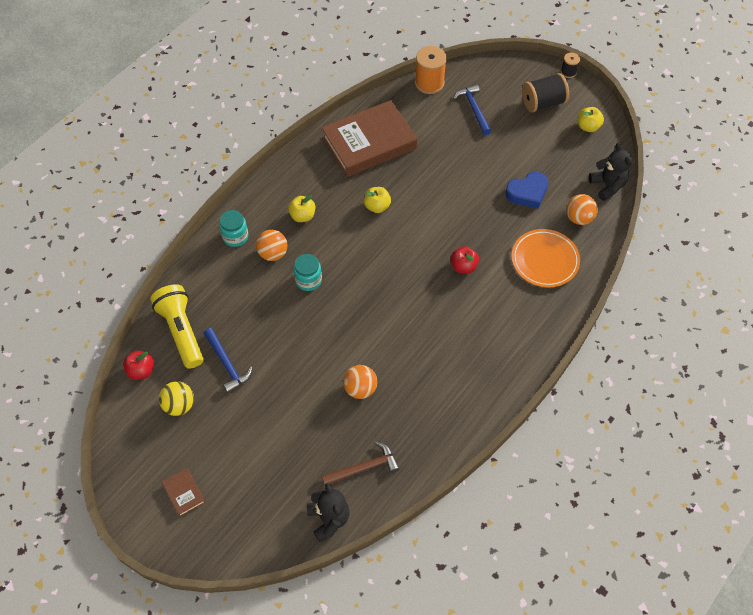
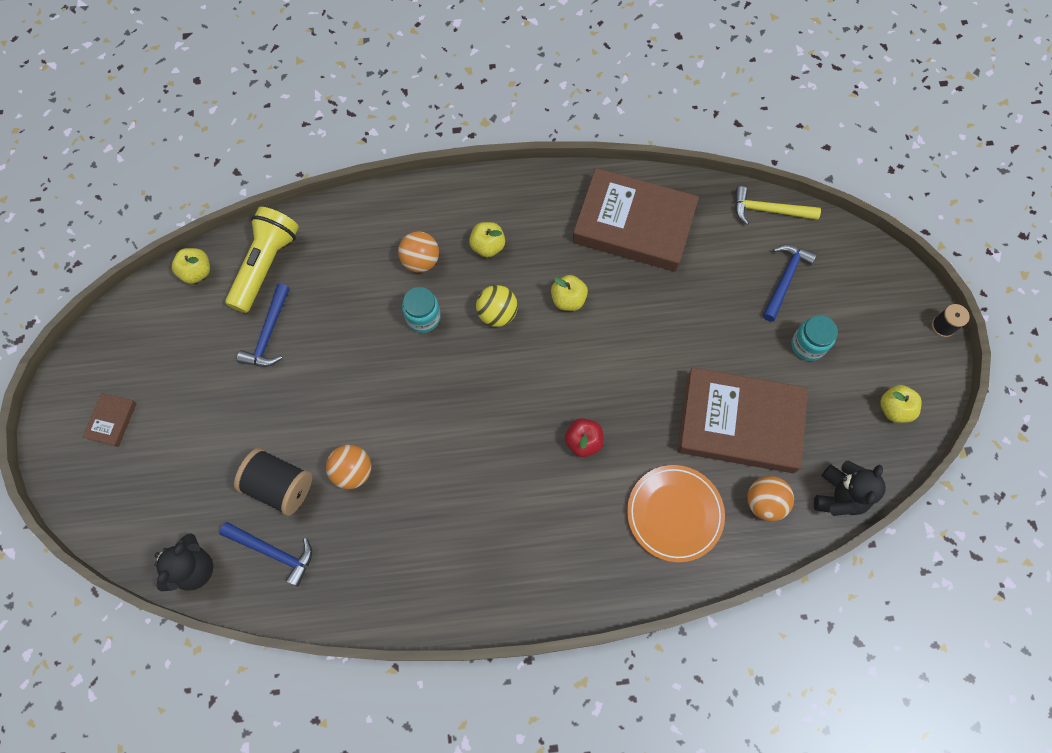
camera: 45 degrees right, 10 degrees up
(141, 370) = (197, 272): red apple -> yellow apple
(179, 405) = (192, 335): yellow ball -> yellow ball (497, 314)
(235, 236) = (406, 213): turquoise jar -> turquoise jar (808, 345)
(364, 468) = (273, 552): brown hammer -> blue hammer
(429, 83) = (768, 210): orange spool -> yellow hammer
(527, 193) = (739, 423): blue heart -> brown book
(543, 103) = (871, 337): black spool -> black spool (280, 486)

